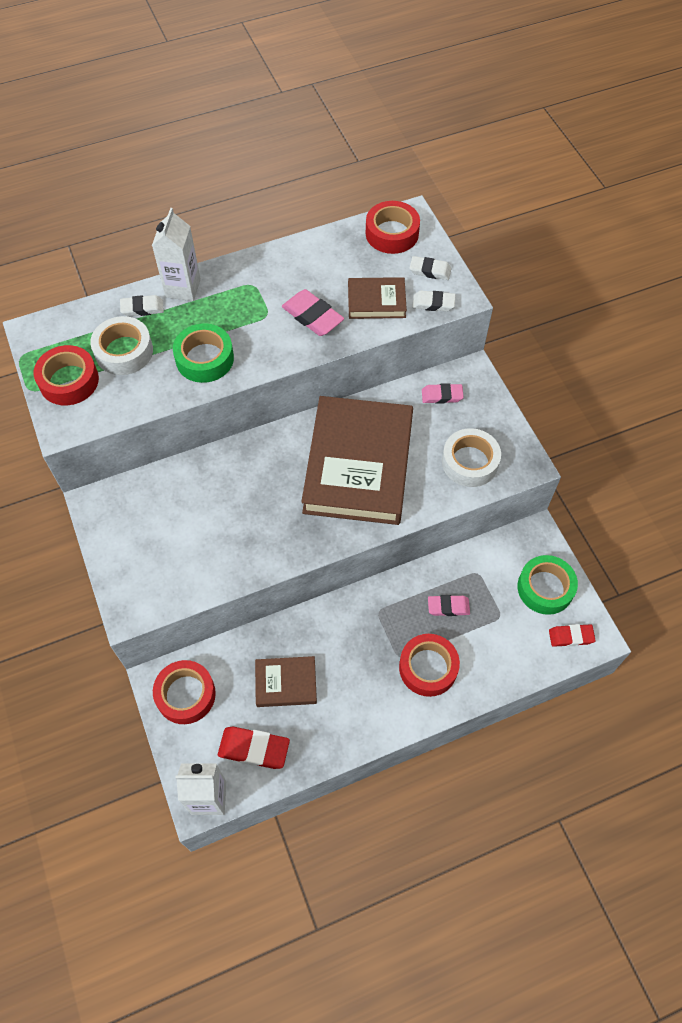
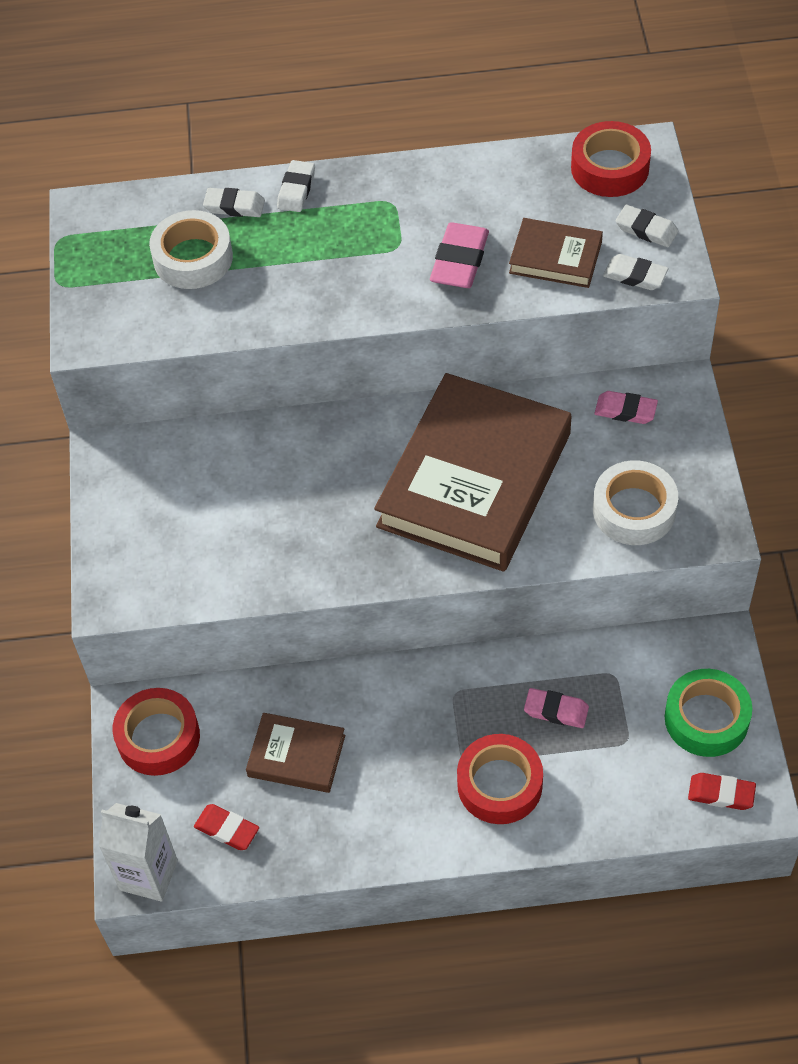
camera: 20 degrees right, 5 degrees down
(69, 381) = (111, 282): red tape -> none
(183, 288) = (296, 189): white carton -> white eraser
(204, 358) = (295, 288): green tape -> none
(254, 749) = (227, 829): red eraser -> red eraser, size x0.66
(312, 316) = (459, 261): pink eraser -> pink eraser turned 45 degrees clockwise

